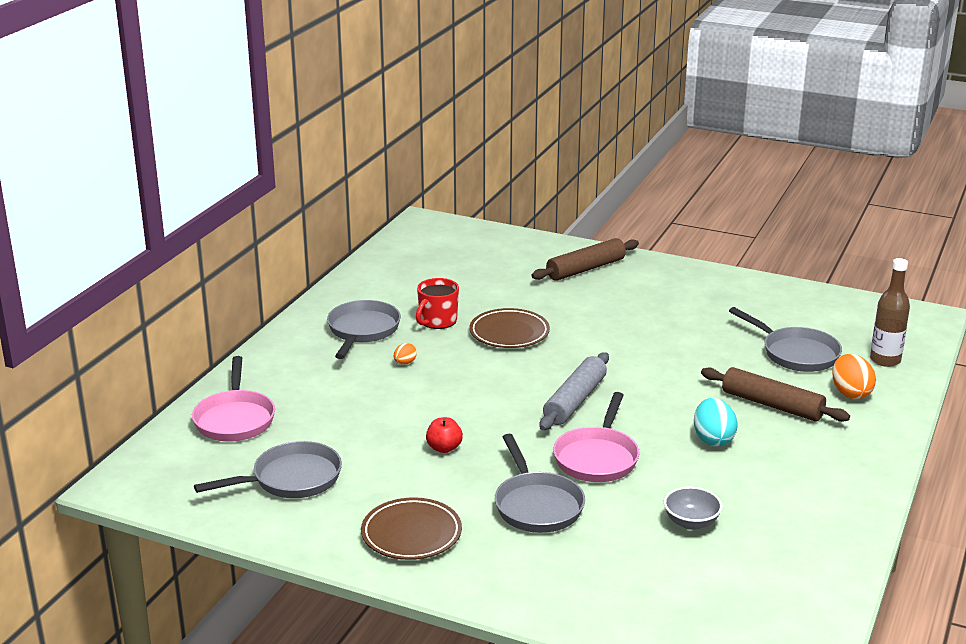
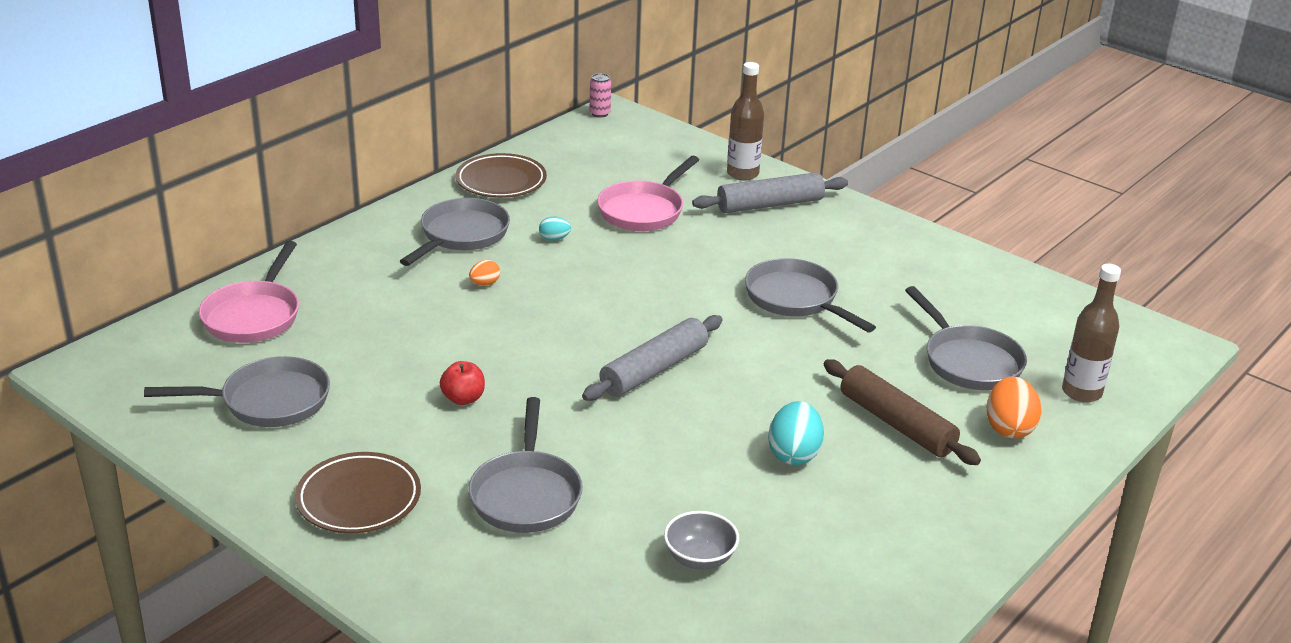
camera: 15 degrees right, 5 degrees up
(412, 223) = (599, 113): none -> pink can
(437, 321) = (554, 239): red mug -> turquoise egg
(509, 333) = (628, 269): brown plate -> brown plate (501, 181)
(551, 250) = (742, 174): none -> brown bottle
(586, 269) = (770, 204): brown rolling pin -> grey rolling pin
(597, 458) = (636, 448): pink pan -> pink pan (644, 210)
(647, 333) = (795, 299): none -> grey pan

